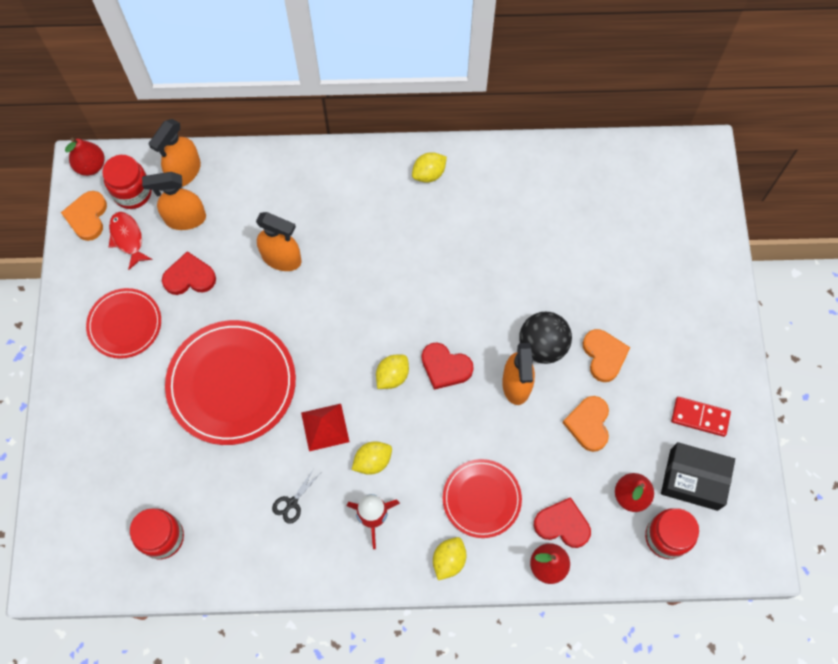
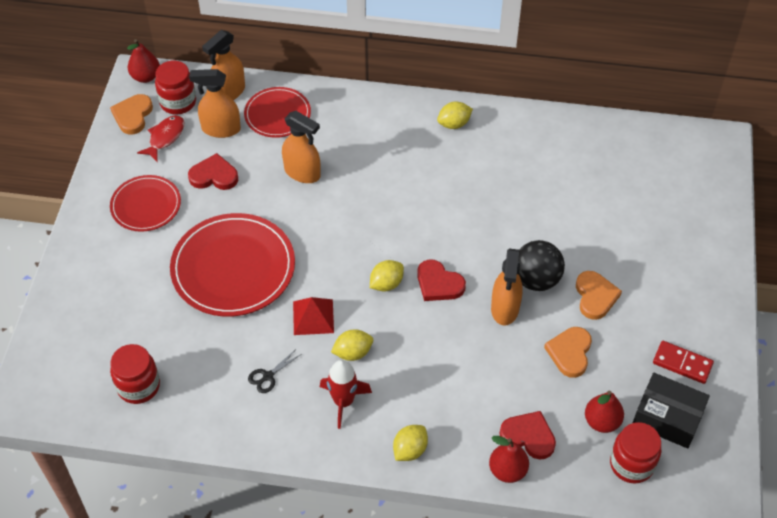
camera: 10 degrees right, 15 degrees down
(128, 238) = (165, 137): red fish -> red fish turned 45 degrees clockwise
(481, 499) = (452, 401): red plate -> red plate (277, 114)

